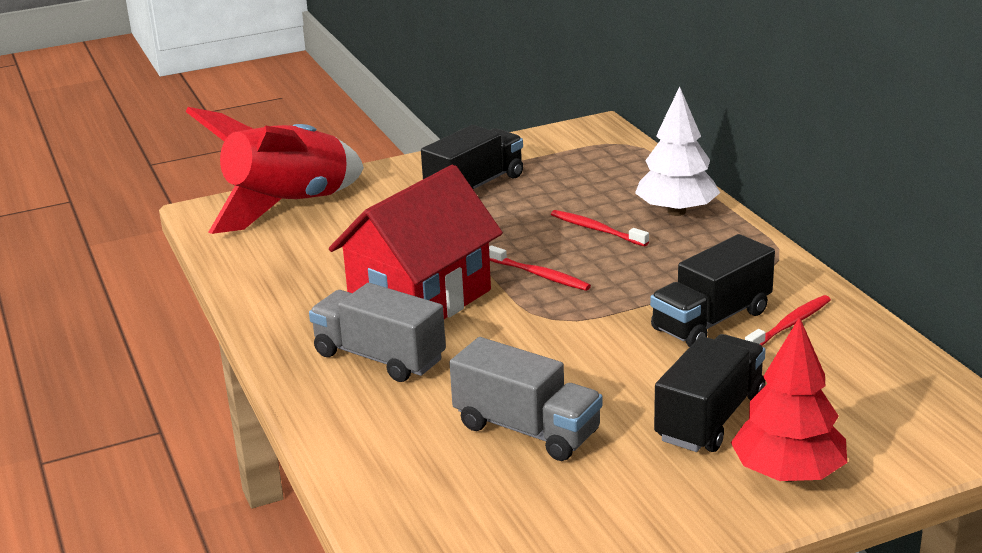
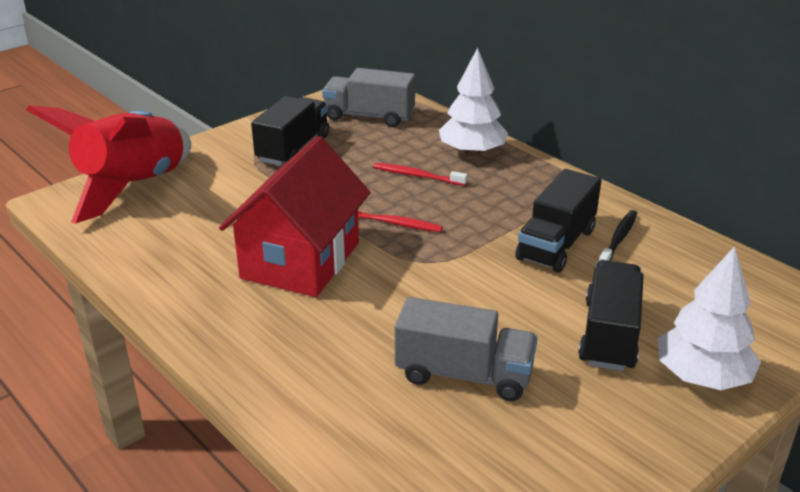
camera: 20 degrees left, 5 degrees up
(379, 357) = (292, 324): grey truck -> grey truck (369, 116)
(788, 473) = (702, 377): red tree -> white tree
(790, 324) = (618, 239): red toothbrush -> black toothbrush

